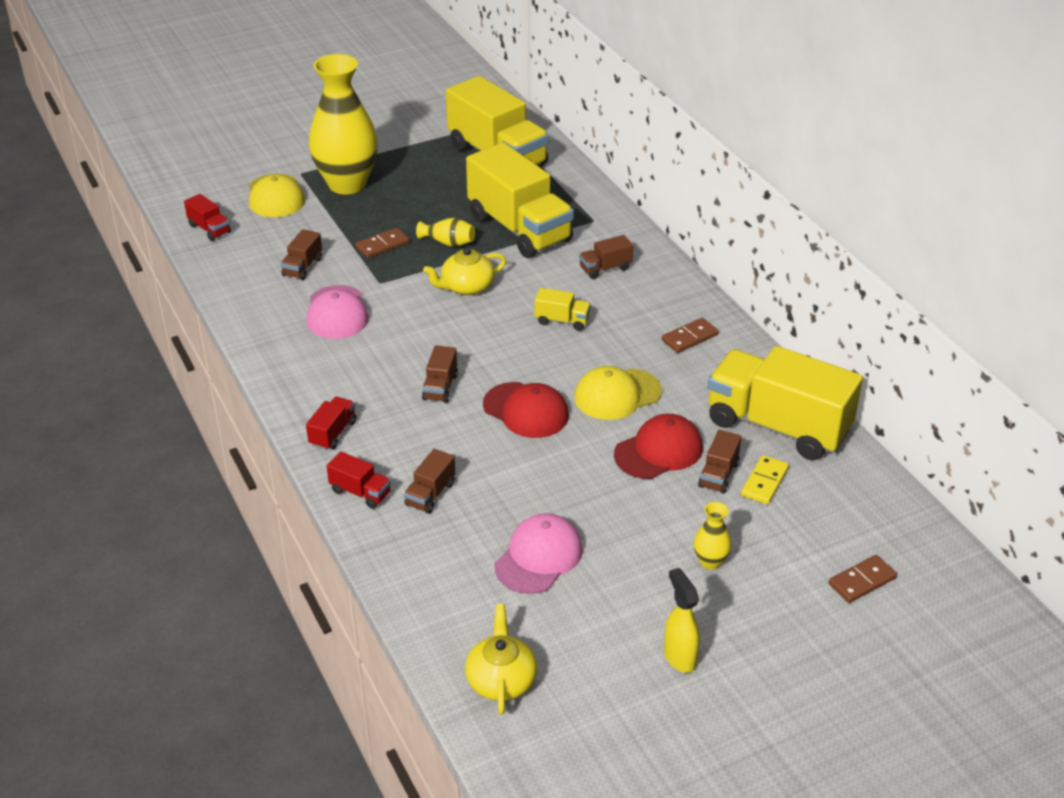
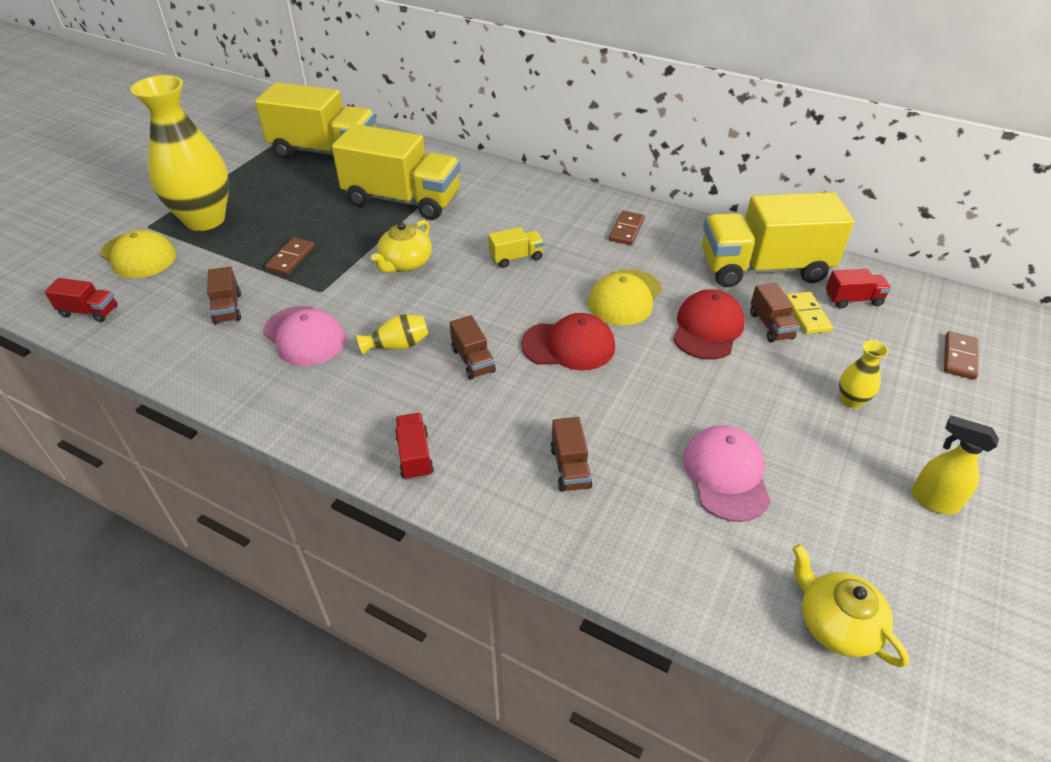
camera: 35 degrees left, 5 degrees up
(360, 492) = (503, 503): red truck -> red truck (853, 300)
(448, 243) = (351, 233): yellow vase -> yellow vase (397, 345)
(605, 268) = (505, 204): brown truck -> none

